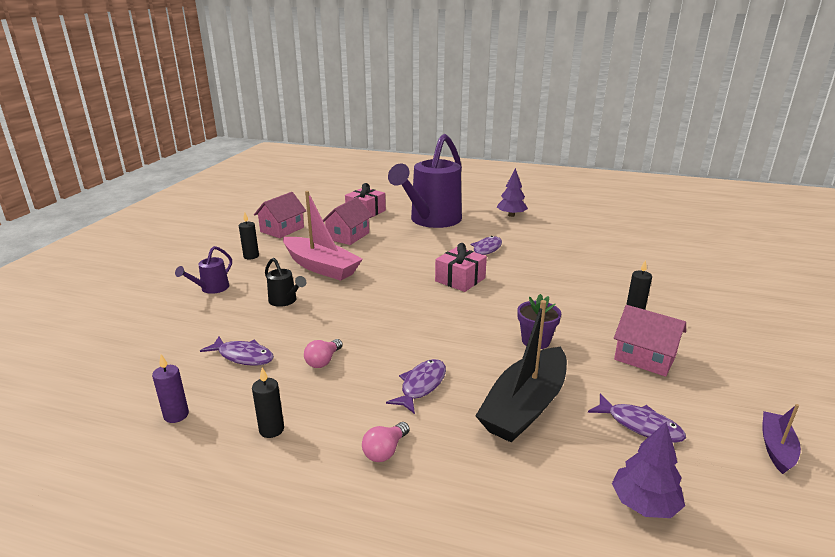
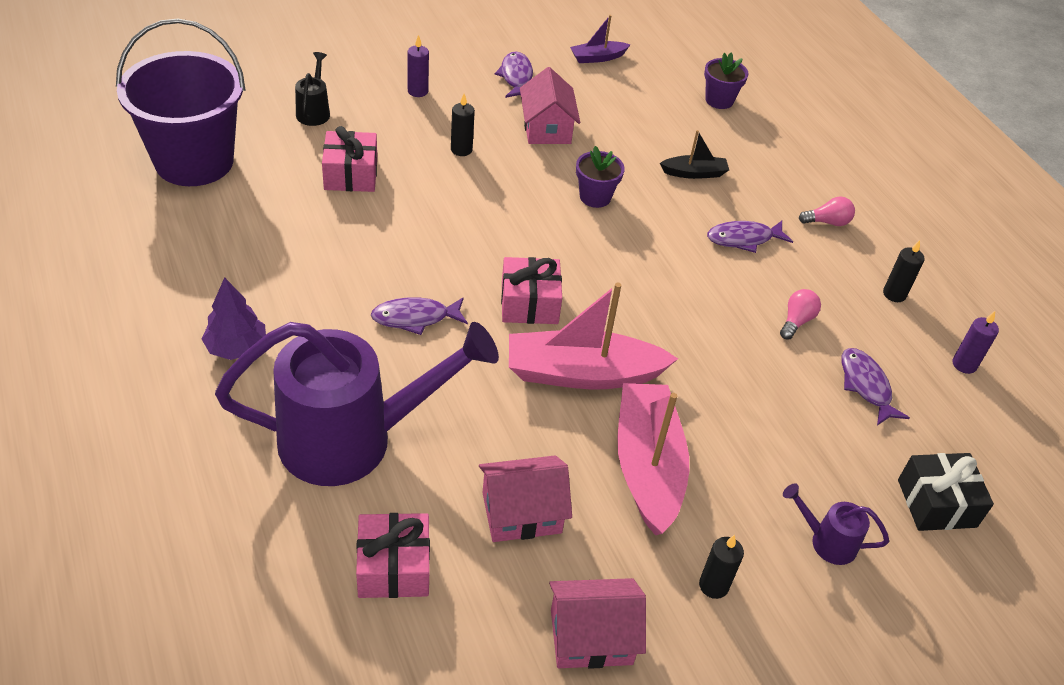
camera: 135 degrees left, 20 degrees up
(157, 330) = (936, 503): none -> black gift
(211, 289) = (827, 541): purple watering can -> purple watering can turned 150 degrees counterclockwise
(285, 301) = (756, 435): black watering can -> black watering can (314, 111)
(323, 361) = (796, 321): pink light bulb -> pink light bulb turned 45 degrees counterclockwise
(394, 274) = (582, 374): none -> pink boat
(525, 406) = (694, 173): black boat -> black boat, size x0.50
(628, 269) = (351, 174): none -> pink gift
(639, 425) = (645, 115): purple fish -> purple fish (516, 77)
(644, 504) = (719, 100): purple tree -> purple flower pot
(669, 236) = (194, 161): none -> purple bucket
(729, 320) = (418, 91): none -> purple candle

